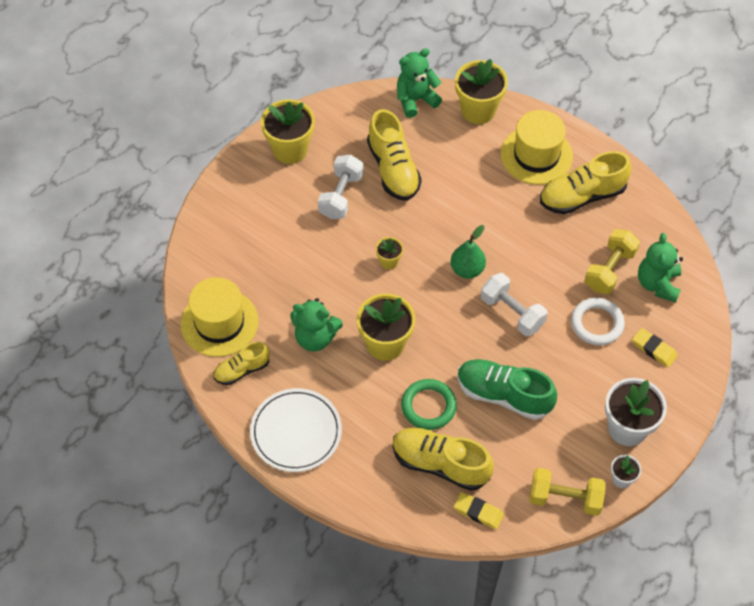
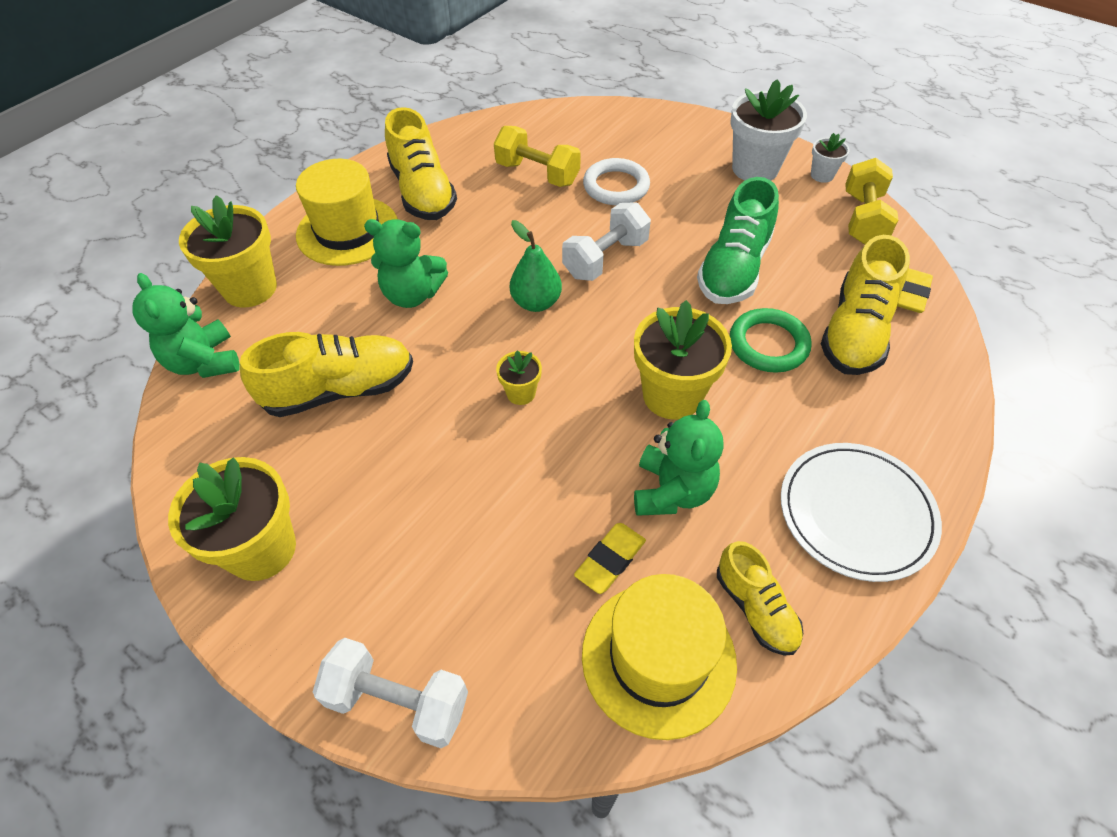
camera: 90 degrees left, 5 degrees down
(341, 196) = (383, 462): white dumbbell -> white dumbbell (398, 701)
(654, 349) = (646, 145): yellow eraser -> yellow eraser (610, 560)
(657, 284) = (557, 139): green teddy bear -> green teddy bear (412, 294)

